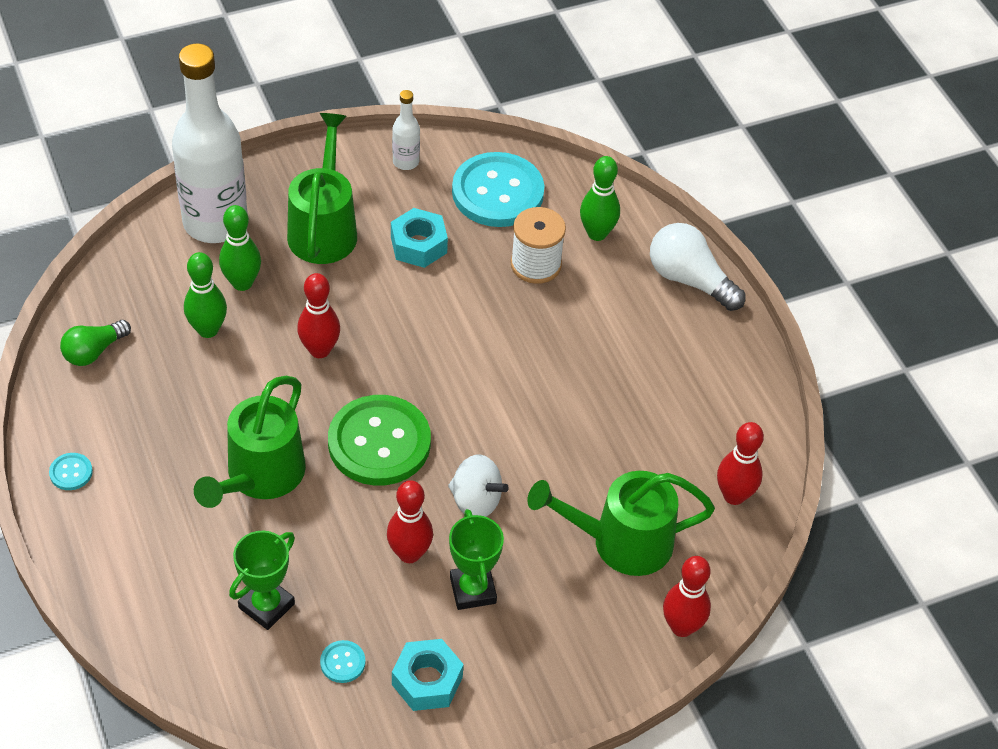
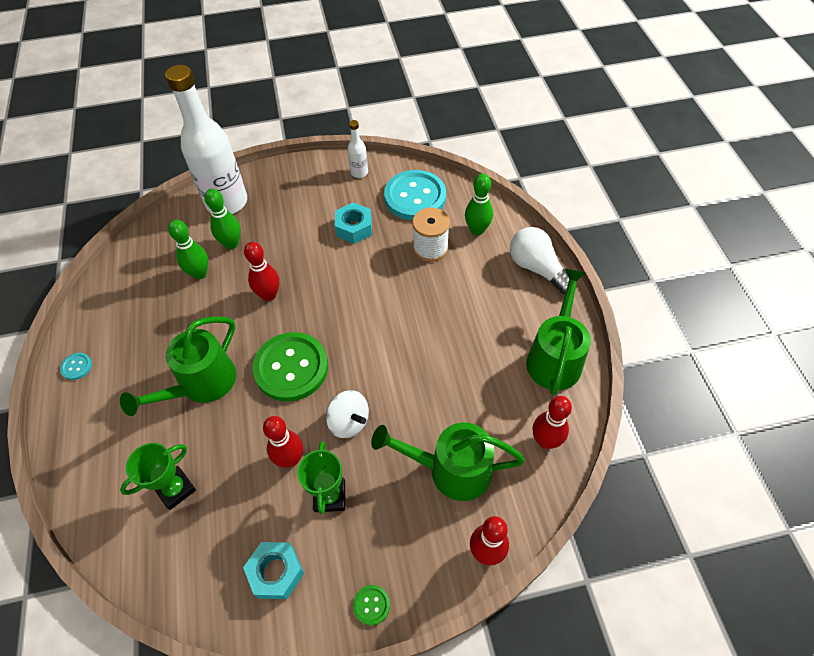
camera: 15 degrees right, 5 degrees up
(94, 351) = (122, 282): green light bulb -> none
(324, 228) = (295, 211): green watering can -> green watering can (555, 357)
(342, 662) = (217, 546): turquoise button -> none
(554, 699) = (371, 605): none -> green button

